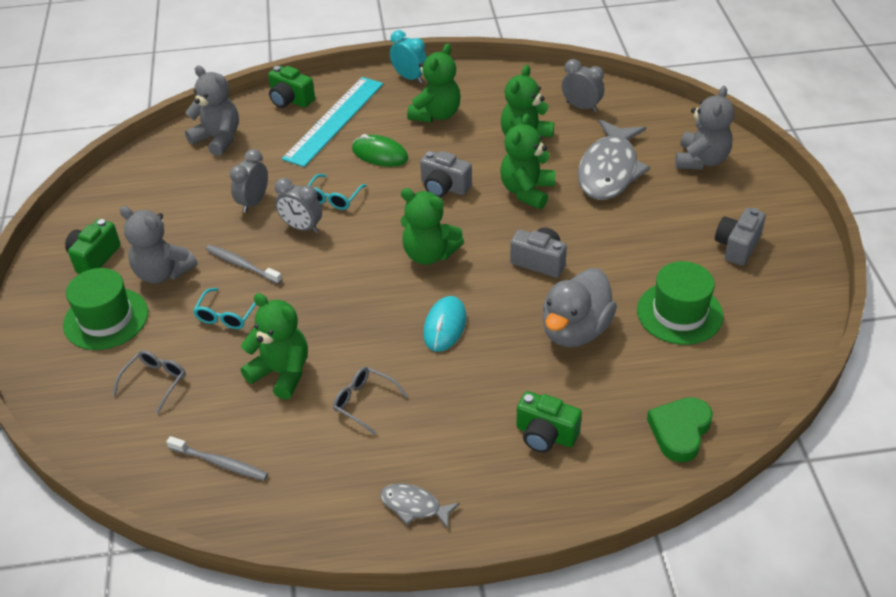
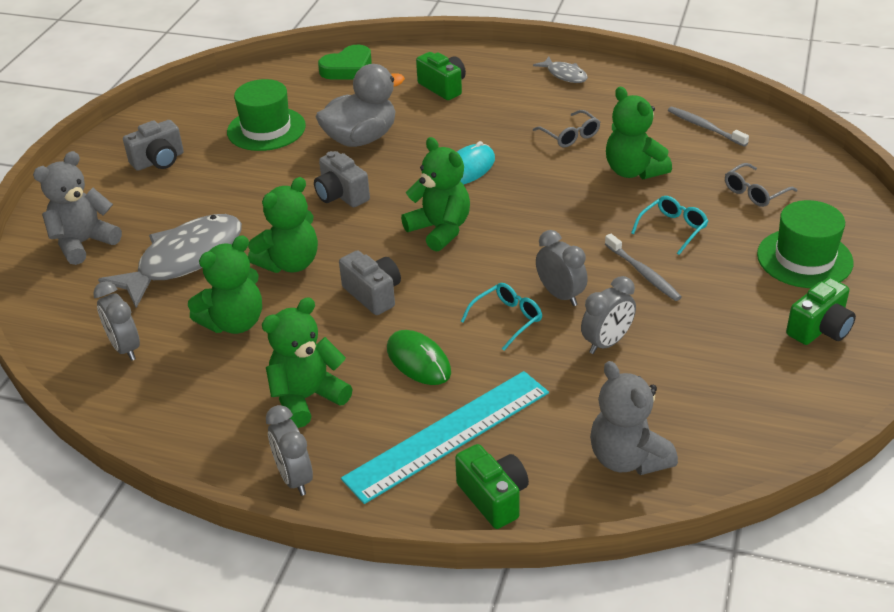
camera: 155 degrees left, 5 degrees down
(162, 272) = (736, 289): grey teddy bear -> none
(410, 77) = (294, 478): turquoise clock -> grey clock

